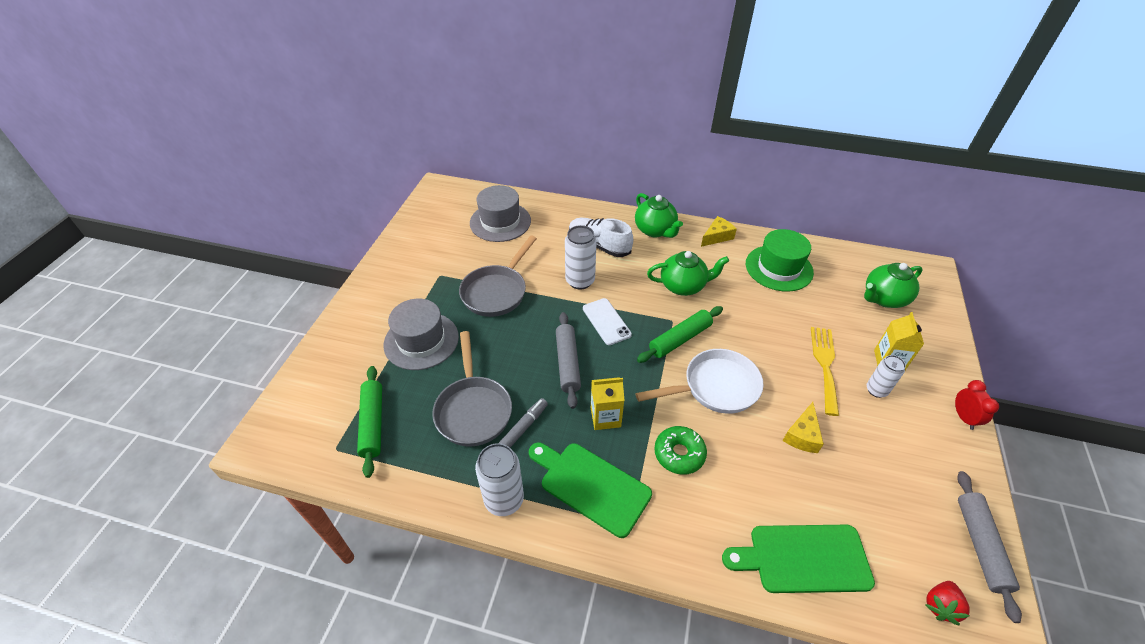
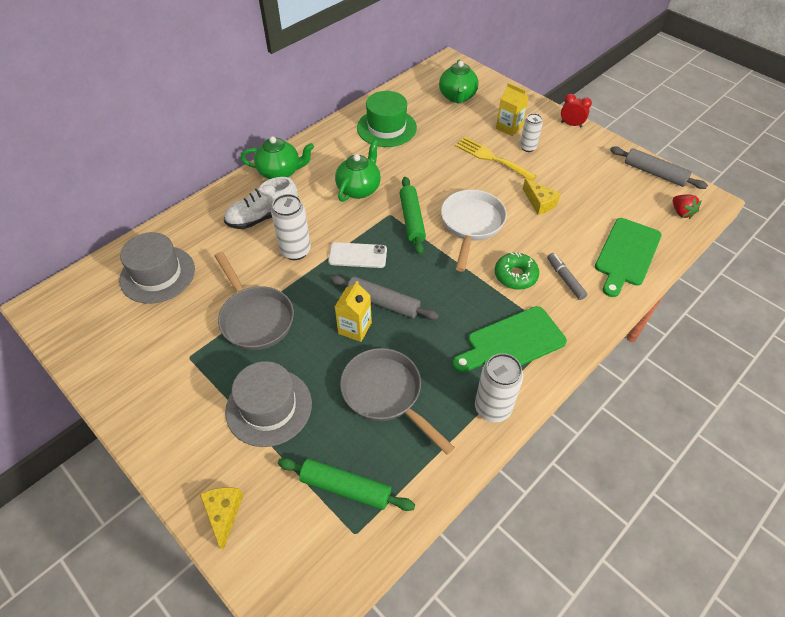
camera: 60 degrees left, 5 degrees up
(473, 409) = (386, 394): grey pan -> grey pan turned 150 degrees counterclockwise
(524, 427) = (429, 363): grey marker -> grey marker (565, 279)
(605, 417) = (455, 303): yellow carton -> yellow carton (355, 328)
(717, 236) = (323, 141): yellow cheese -> yellow cheese (223, 513)

